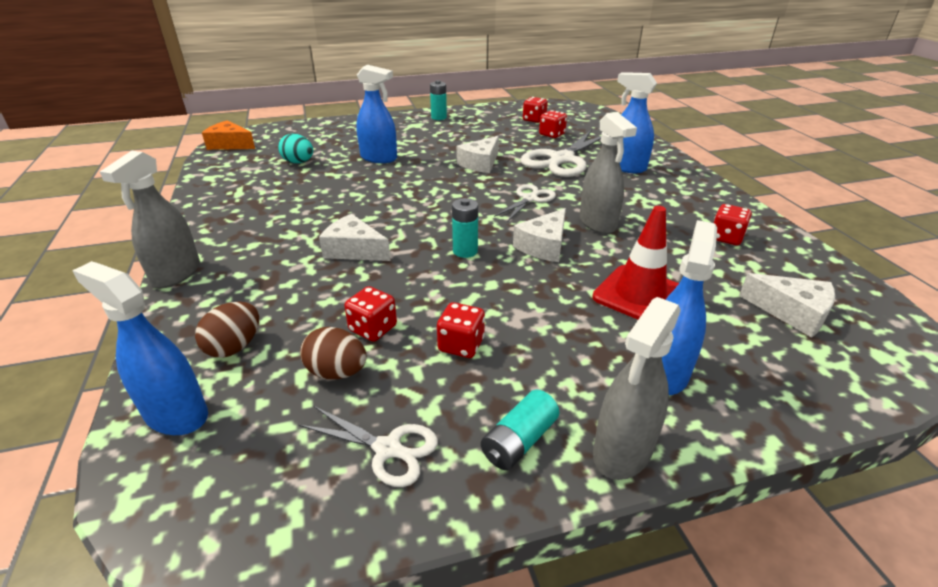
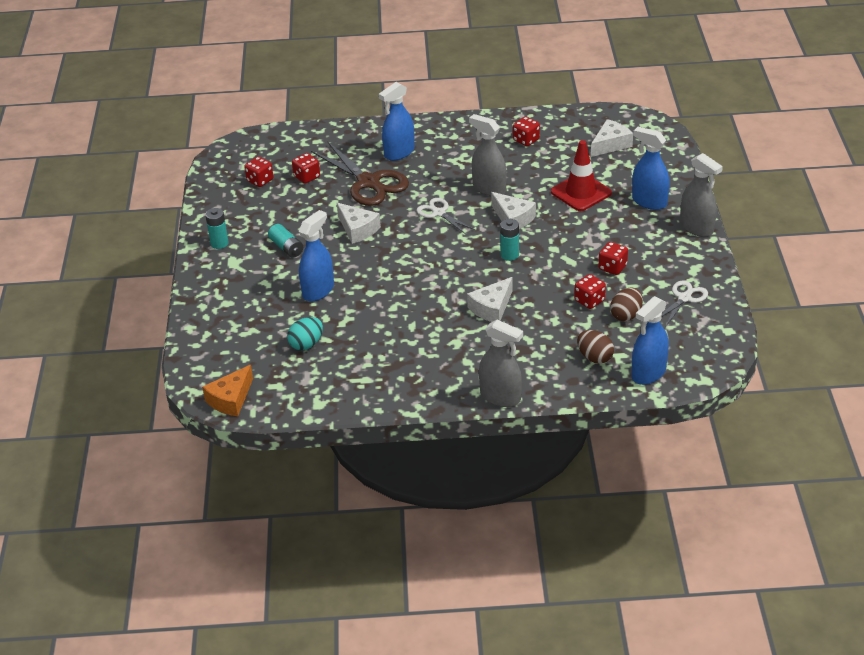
camera: 75 degrees left, 5 degrees up
(519, 441) = (686, 257): turquoise battery -> turquoise battery (286, 247)
(562, 159) = (368, 182): white scissors -> brown scissors
(597, 223) = (489, 188): grey spray bottle -> grey spray bottle turned 135 degrees counterclockwise

